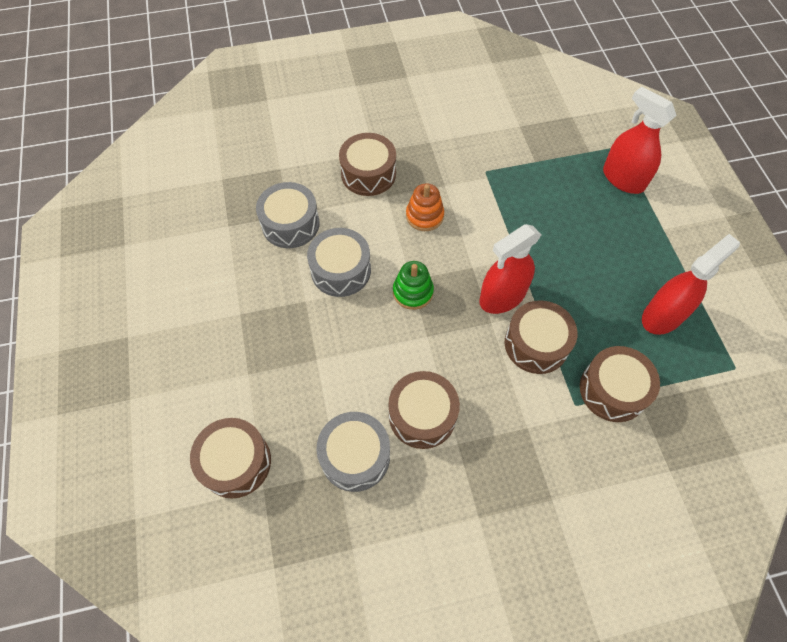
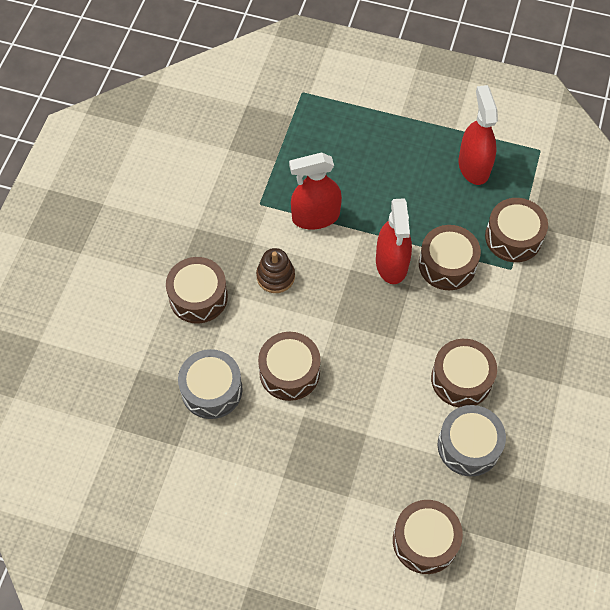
camera: 60 degrees left, 0 degrees up
(341, 270) = (289, 372): grey drum -> brown drum
(413, 292) = (346, 327): green stacking toy -> none
(424, 216) = (275, 276): orange stacking toy -> brown stacking toy
(623, 179) = (336, 111): red spray bottle -> red spray bottle (315, 217)

